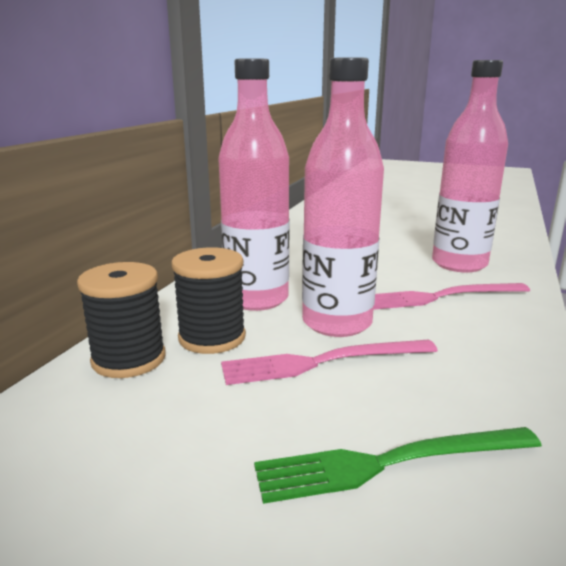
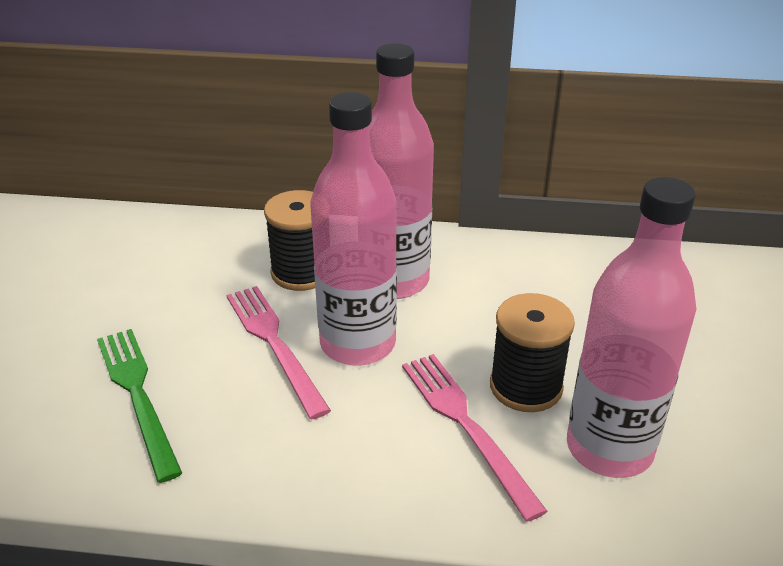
camera: 75 degrees right, 15 degrees up
(129, 359) = (254, 241): black spool -> black spool (526, 386)

